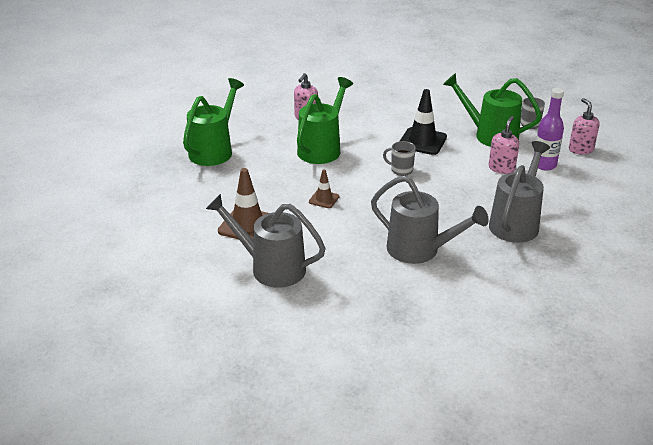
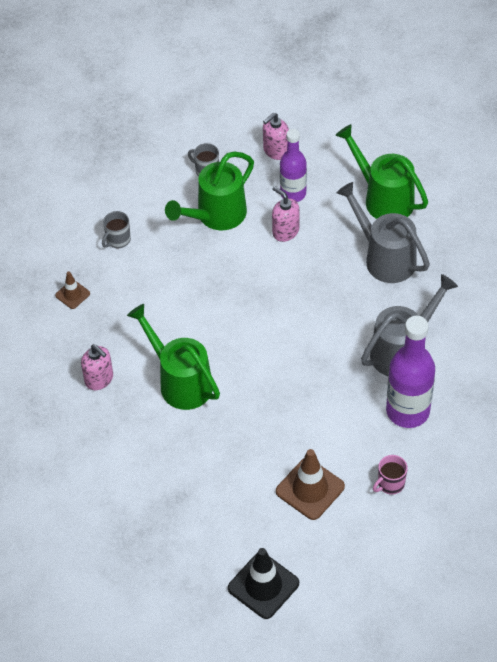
camera: 70 degrees left, 20 degrees up
(214, 150) = (139, 493): green watering can -> green watering can (382, 198)
(270, 268) = (390, 484): grey watering can -> pink mug
(324, 199) = (285, 407): brown traffic cone -> brown traffic cone (72, 294)
(354, 264) = (407, 411): none -> purple bottle
(401, 170) = (254, 320): grey mug -> grey mug (118, 240)
(422, 141) = (203, 281): black traffic cone -> black traffic cone (263, 585)
(580, 149) = (276, 151): pink soap dispenser -> pink soap dispenser turned 45 degrees counterclockwise

